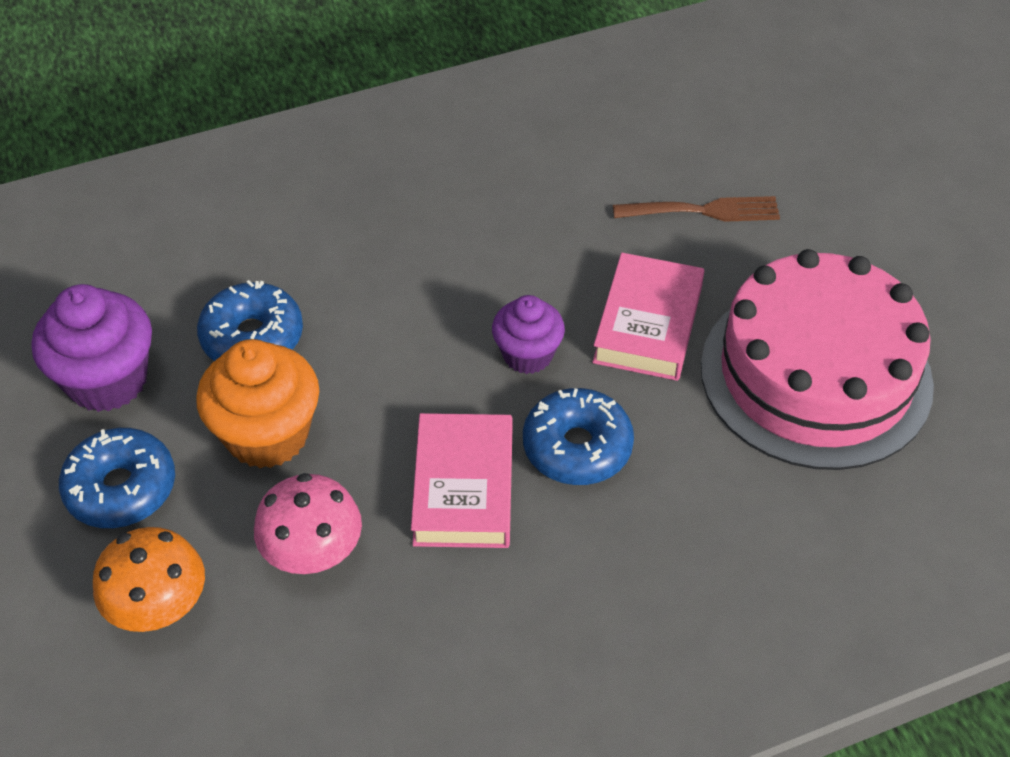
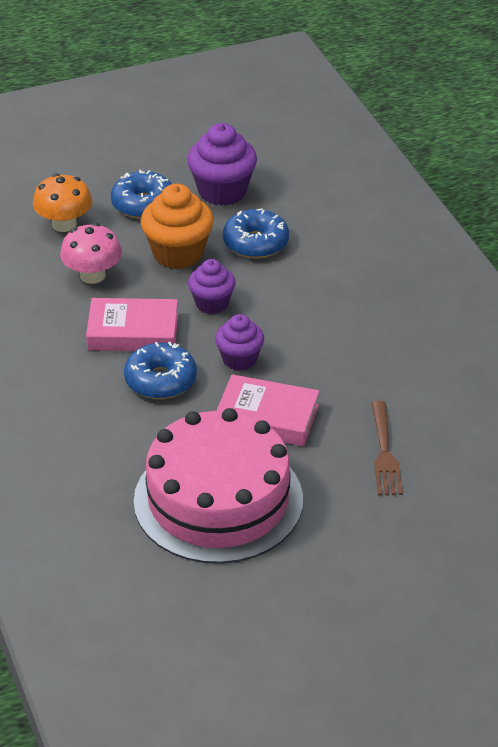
camera: 90 degrees right, 10 degrees down
(398, 389) = (212, 303): none -> purple cupcake

